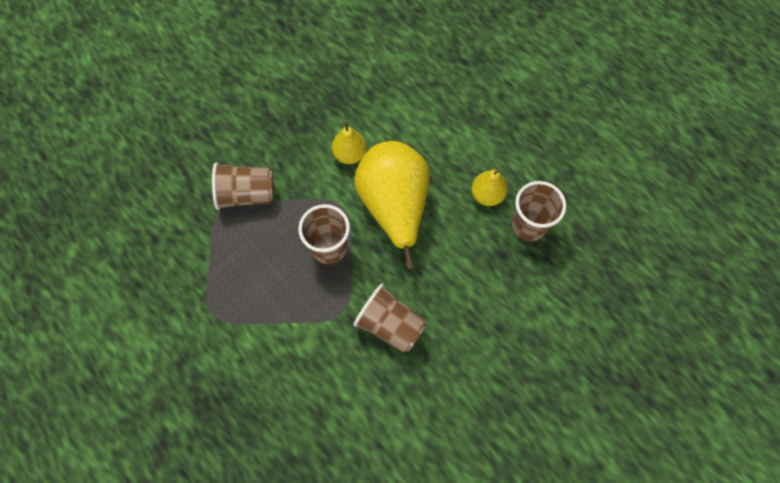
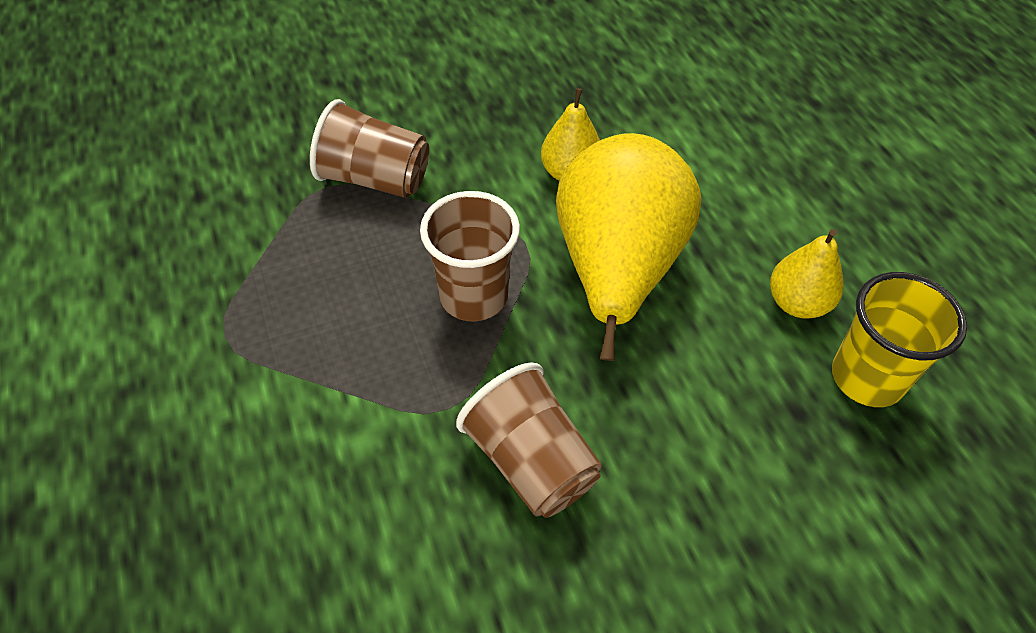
camera: 20 degrees right, 15 degrees down
(528, 225) = (867, 378): brown cup -> yellow cup

